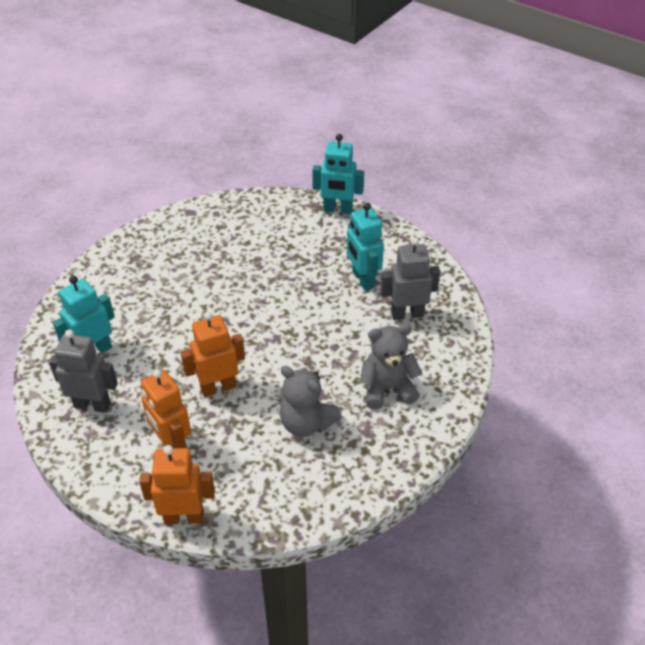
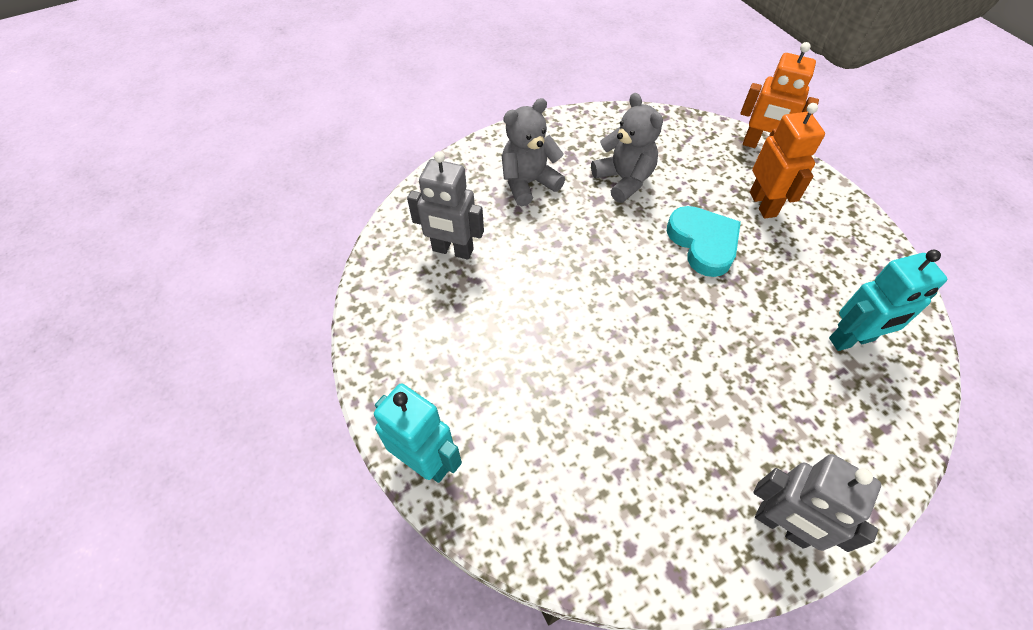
camera: 155 degrees left, 10 degrees up
(92, 405) = (850, 272): grey robot -> grey robot (781, 526)
(218, 387) = (703, 243): orange robot -> turquoise heart
(362, 279) = (472, 316): turquoise robot -> none
(387, 388) = (528, 183): grey teddy bear -> grey teddy bear turned 135 degrees clockwise

